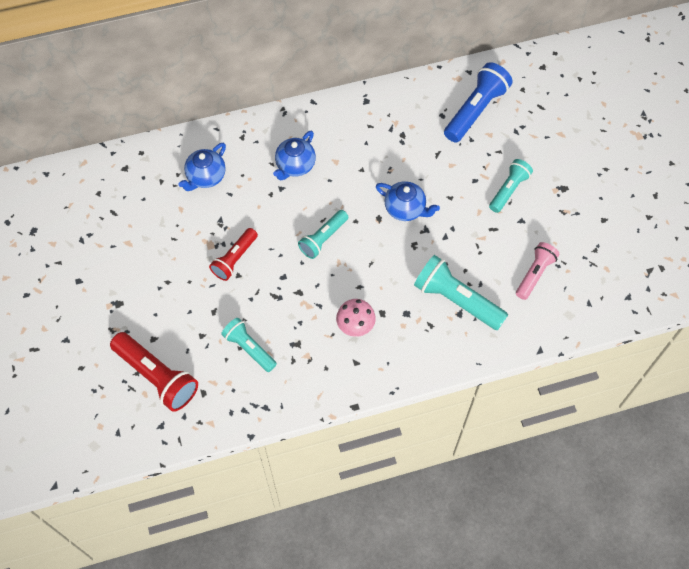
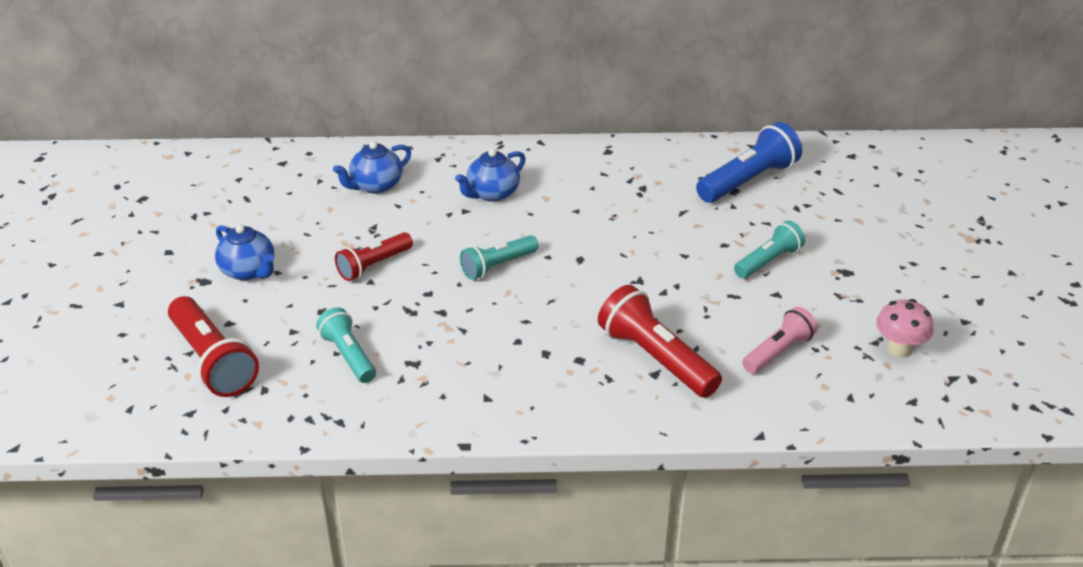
camera: 15 degrees right, 25 degrees down
(355, 327) = (502, 360): pink mushroom -> pink mushroom (899, 349)
(405, 209) = (619, 256): blue teapot -> blue teapot (249, 271)
(456, 299) = (656, 358): turquoise flashlight -> red flashlight

